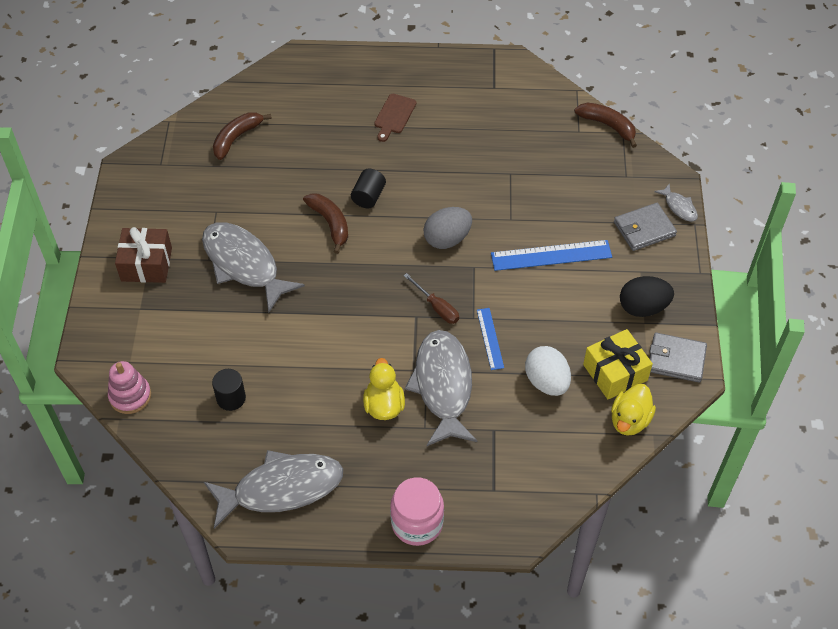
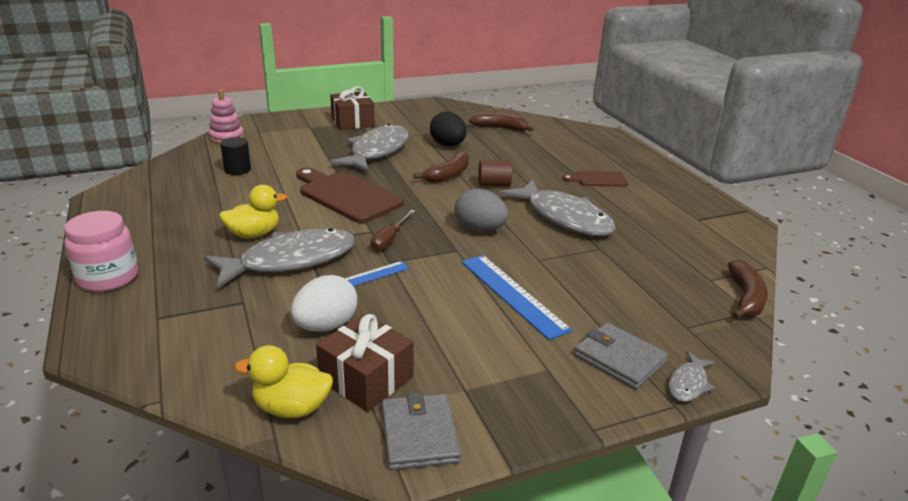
camera: 65 degrees right, 25 degrees down
(281, 488) = (145, 205): grey fish -> grey fish (564, 218)
(338, 317) = (346, 196): none -> brown cutting board
(368, 196) = (494, 185): black cylinder -> brown cylinder
(615, 372) = (366, 379): yellow gift -> brown gift
(643, 307) = (489, 383): black egg -> black egg (448, 145)

